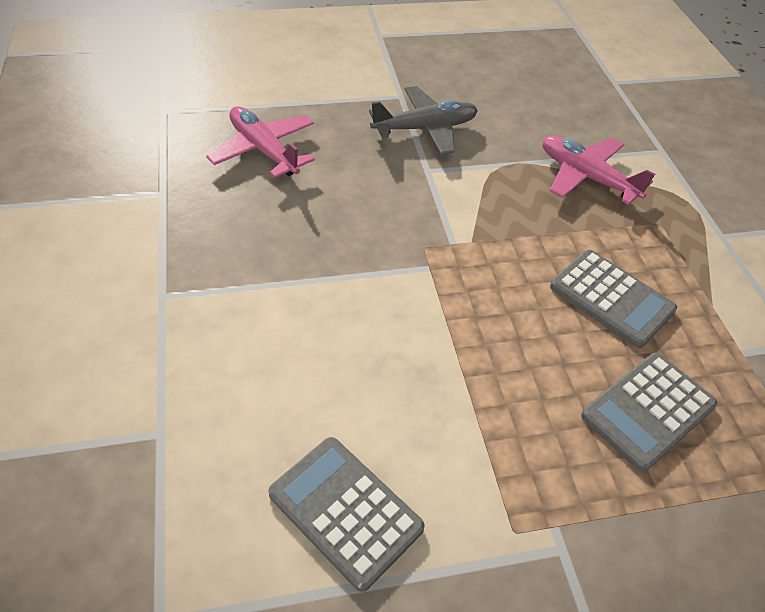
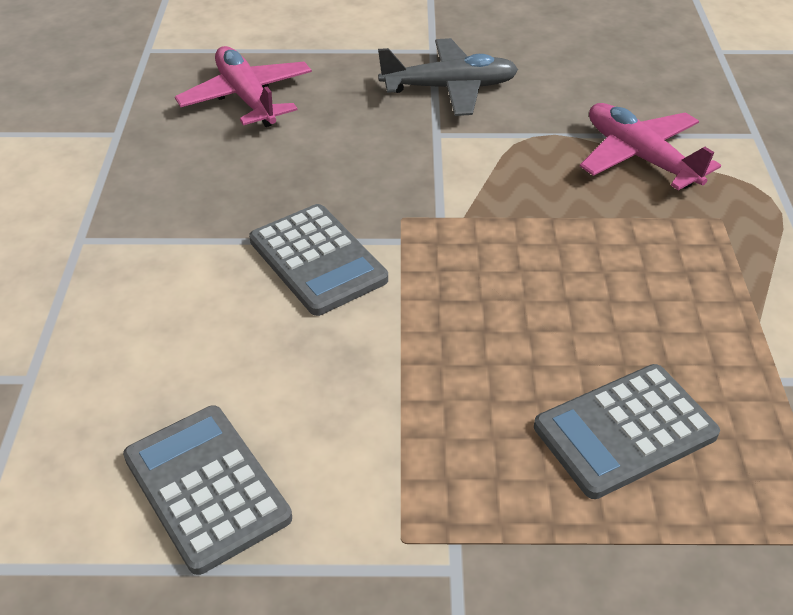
camera: 15 degrees right, 5 degrees down
(611, 298) = (622, 298): grey calculator -> grey calculator (317, 260)

